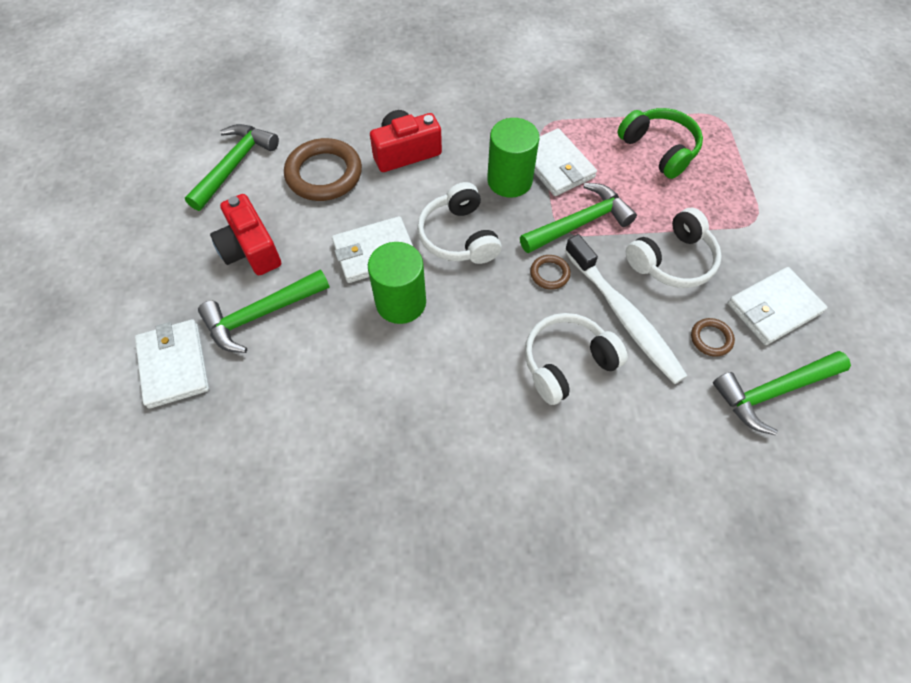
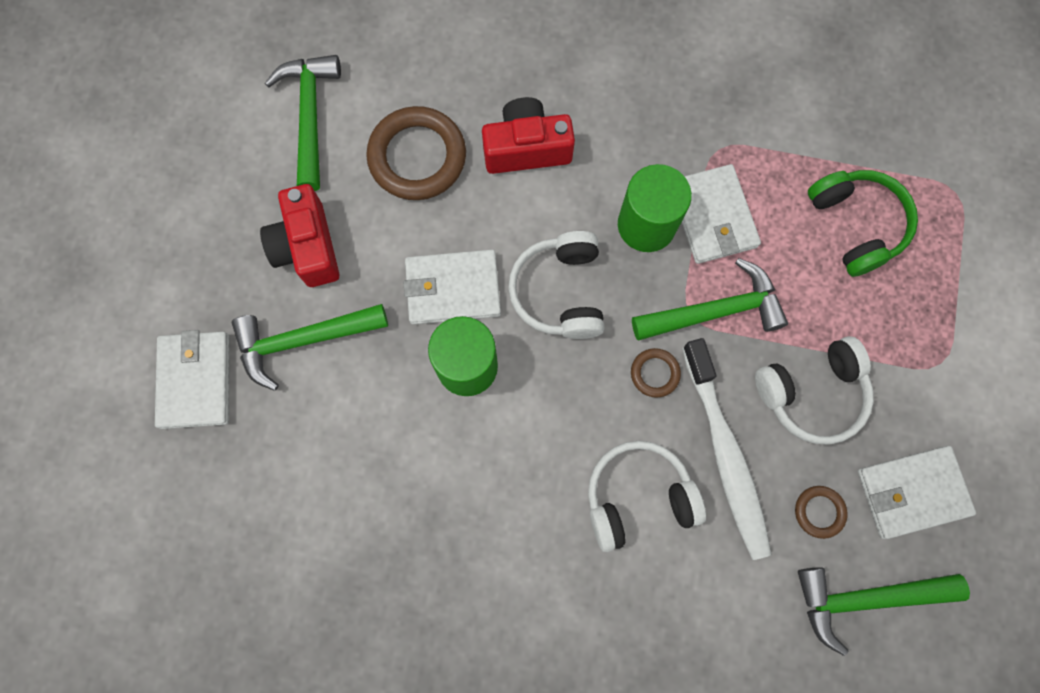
camera: 15 degrees right, 15 degrees up
(234, 165) = (310, 116): green hammer -> green hammer turned 45 degrees counterclockwise

